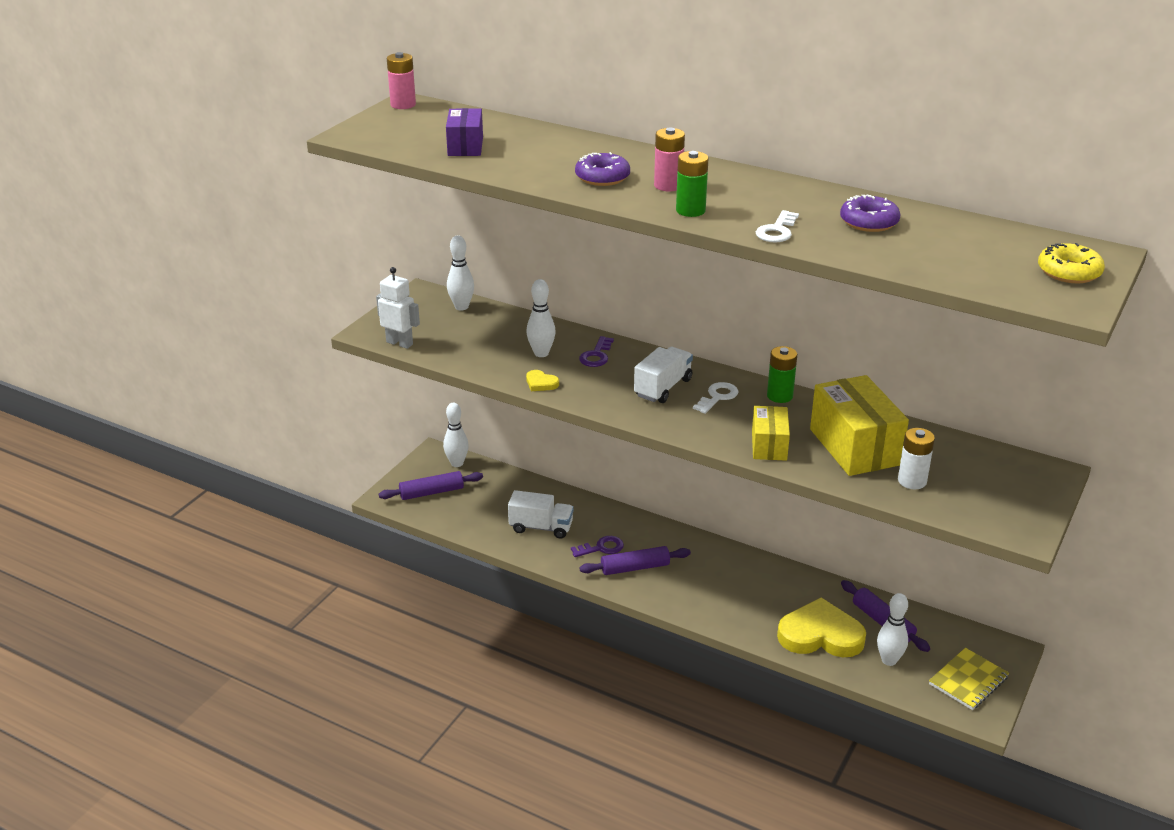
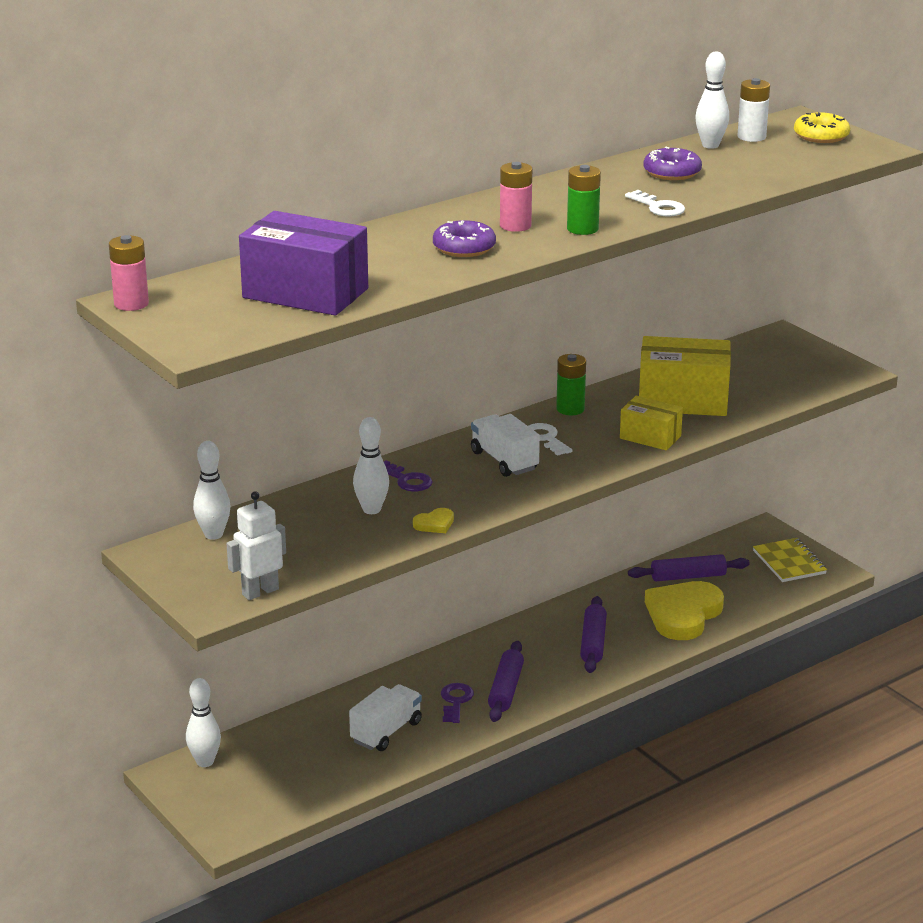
camera: 65 degrees left, 5 degrees down
(431, 492) = (248, 796): purple rolling pin -> purple rolling pin (593, 642)
(465, 146) = (305, 293): purple box -> purple box, size x1.74
(889, 660) = (740, 591): white bowling pin -> white bowling pin (710, 145)
(912, 481) = (753, 392): white battery -> white battery (751, 137)

